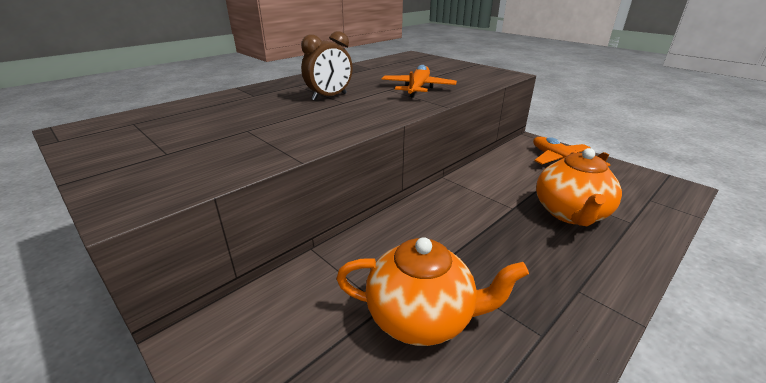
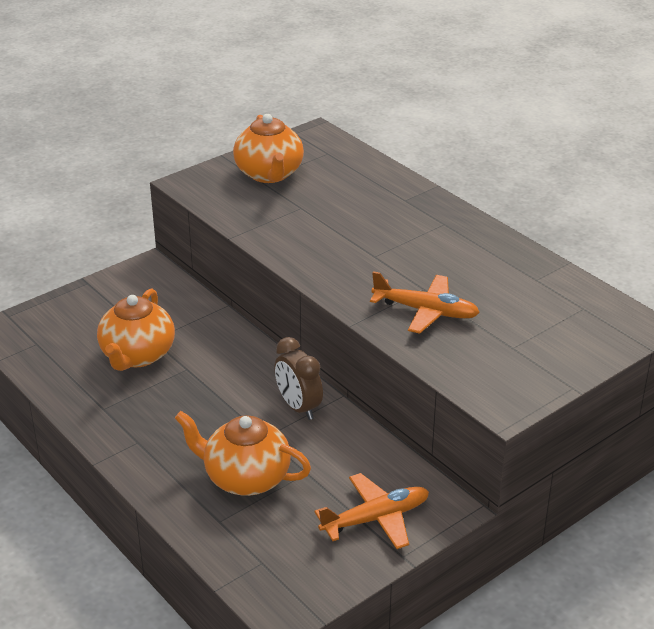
camera: 95 degrees right, 5 degrees up
(155, 148) = (269, 174): none -> orange teapot
(329, 97) = (394, 246): brown clock -> brown clock (298, 407)

